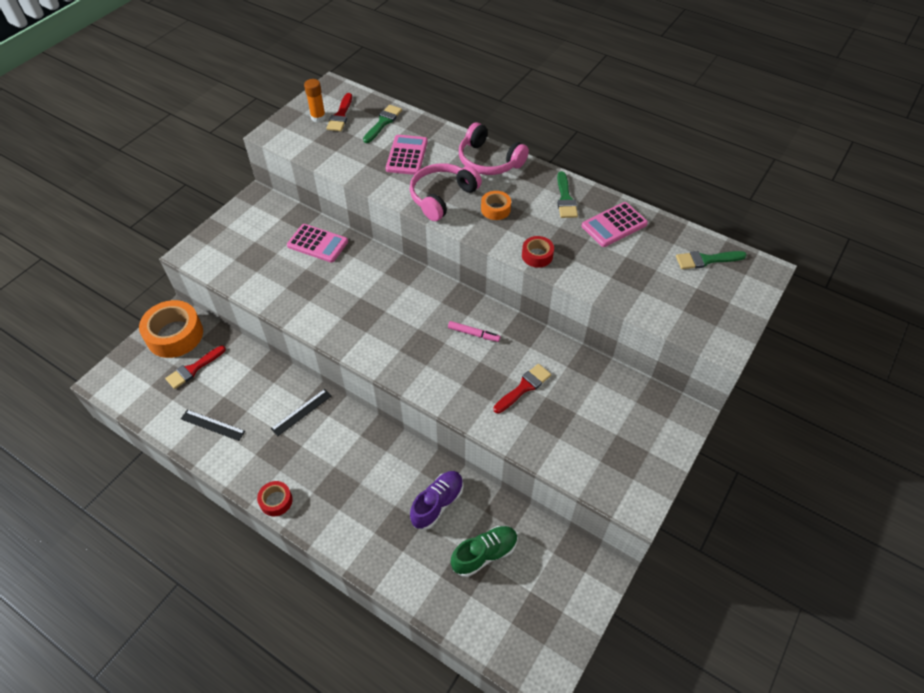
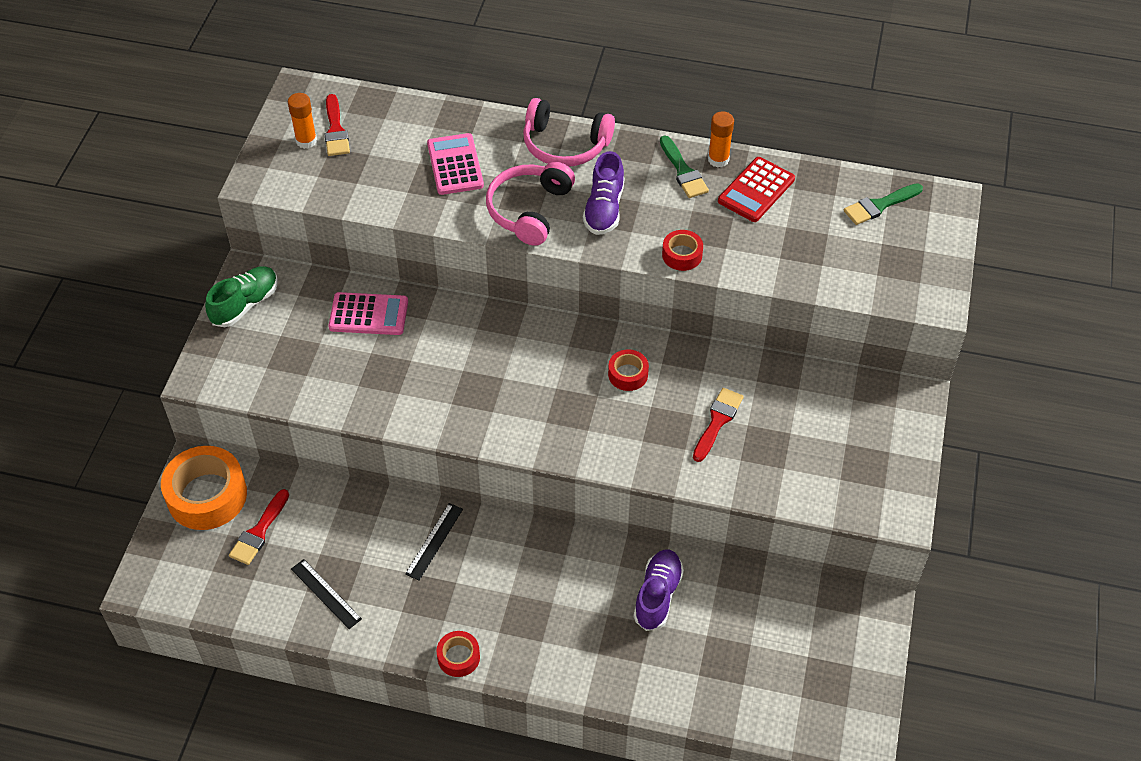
camera: 20 degrees left, 0 degrees up
(212, 425) = (326, 594): black ruler -> black ruler turned 45 degrees clockwise
(383, 122) = (399, 126): green brush -> none
(473, 334) = (628, 374): pink marker -> red tape
(484, 554) = (738, 634): green shoe -> green shoe (245, 304)
(495, 209) = (604, 208): orange tape -> purple shoe
(595, 197) = (718, 159): none -> orange glue stick
(614, 225) = (756, 190): pink calculator -> red calculator

